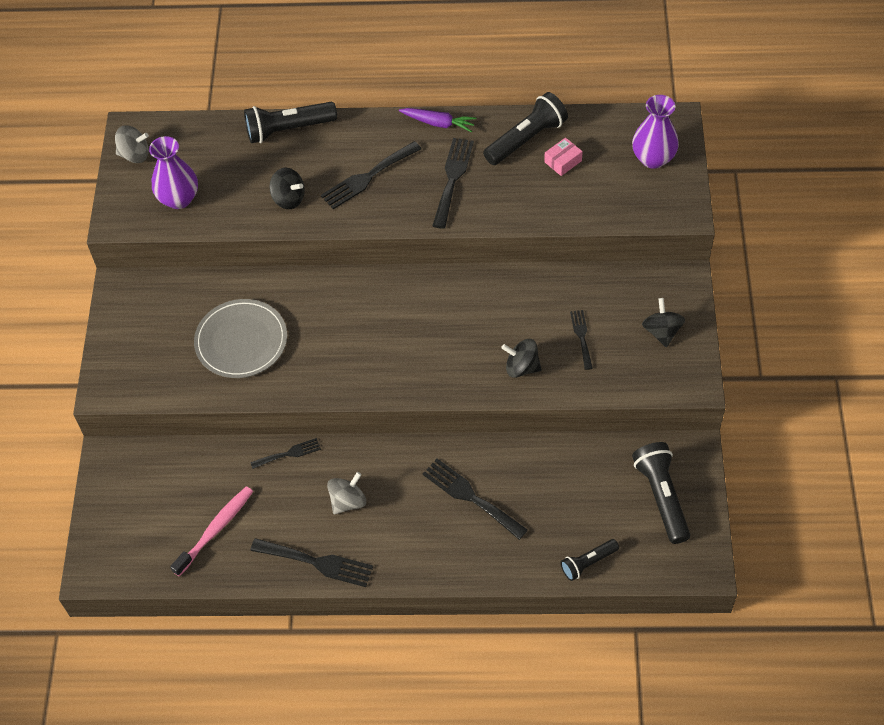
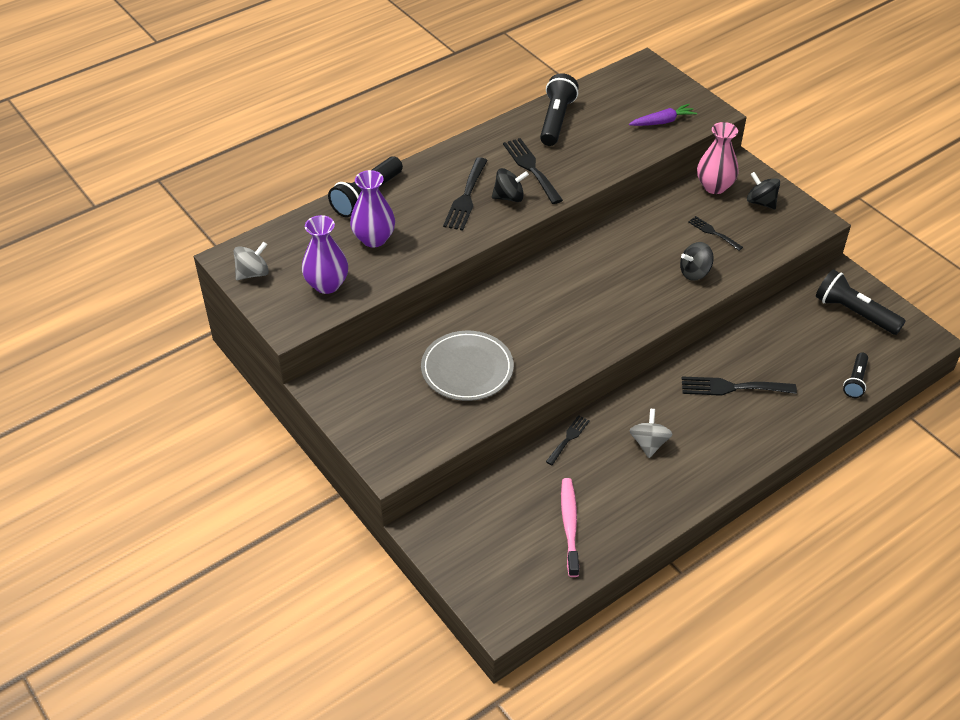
camera: 40 degrees left, 10 degrees down
(288, 199) = (419, 240): black spinning top -> black spinning top (509, 197)
(317, 562) = (672, 498): black fork -> none
(438, 123) = (480, 139): purple carrot -> purple carrot (662, 121)
(563, 161) = (597, 121): pink box -> none
(634, 289) = (714, 186): none -> pink vase
(653, 158) = (656, 92): purple vase -> purple vase (374, 239)

